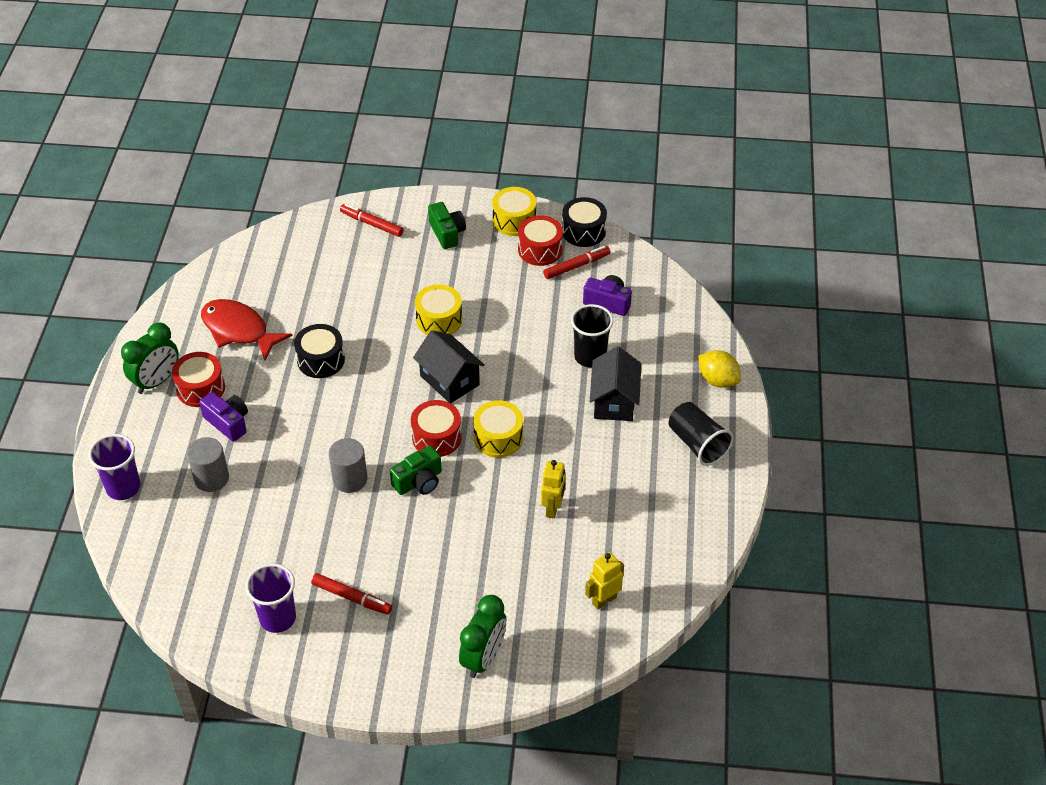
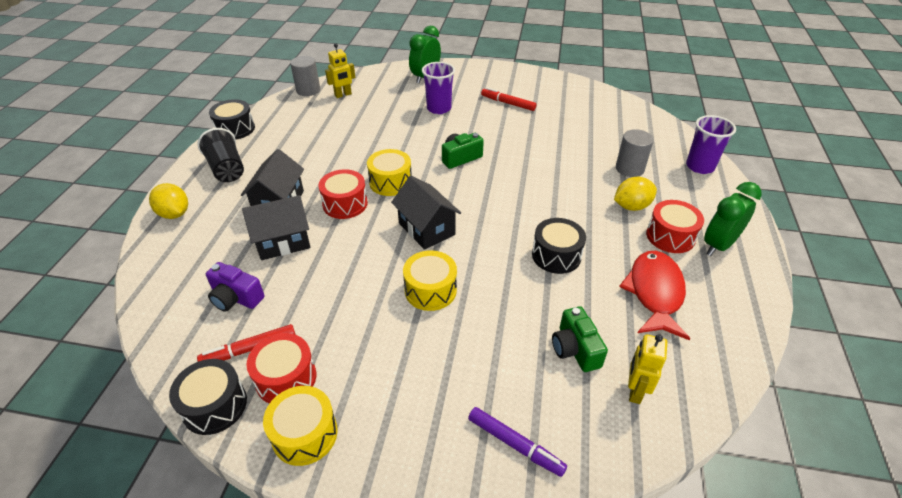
camera: 175 degrees left, 5 degrees down
(228, 422) = (631, 206): purple camera -> yellow lemon
(239, 330) = (655, 293): red fish -> red fish turned 120 degrees counterclockwise
(277, 618) = (555, 97): purple cup -> purple cup (439, 108)
(350, 479) = (516, 162): grey cylinder -> grey cylinder (308, 90)
(372, 224) = (515, 444): red marker -> purple marker
(436, 437) = (443, 185): red drum -> red drum (345, 204)
(447, 233) = (406, 417): green camera -> green camera (575, 349)
(553, 508) = (360, 138): yellow robot -> yellow robot (635, 391)
(590, 357) = (283, 242): black cup -> black house
(726, 513) = (235, 129): none -> black drum

